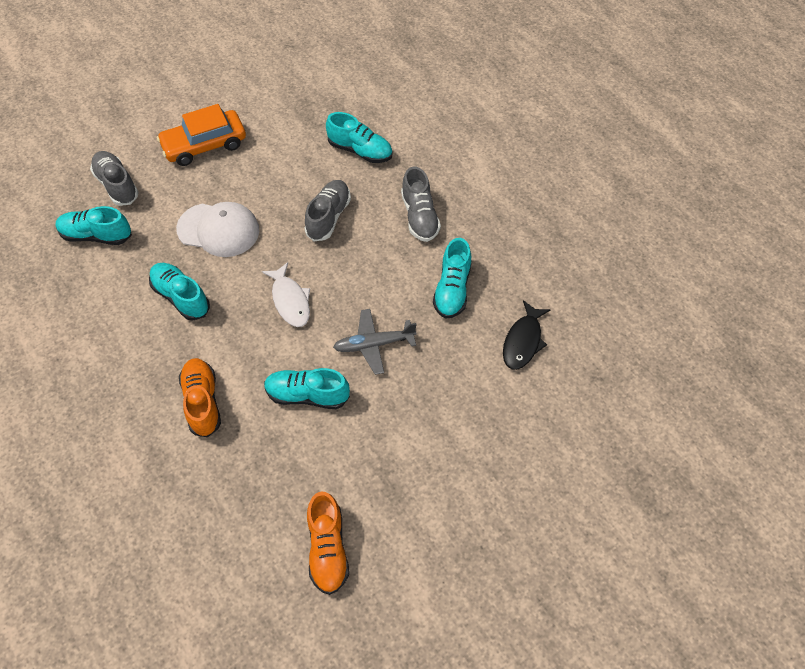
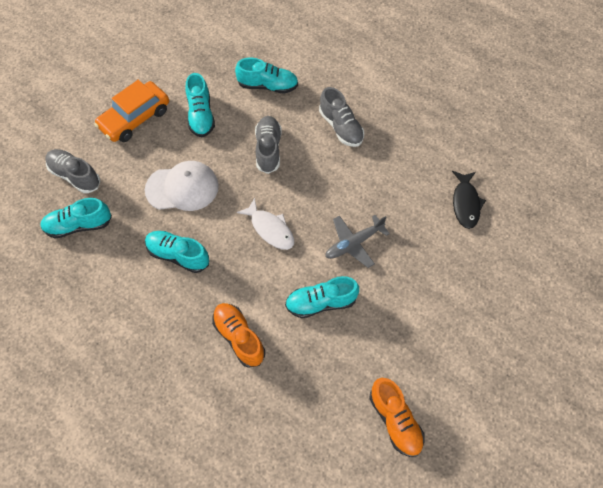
camera: 20 degrees left, 5 degrees up
(452, 289) = (393, 179): turquoise shoe -> turquoise shoe (201, 115)

